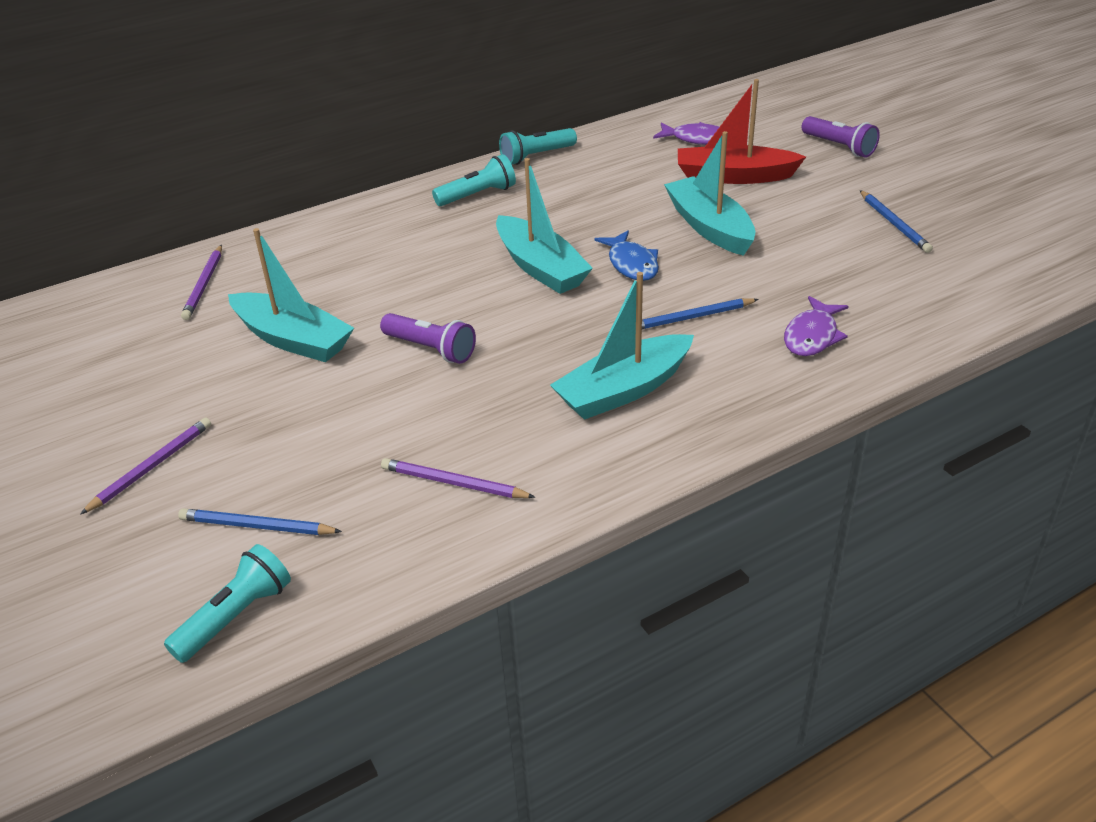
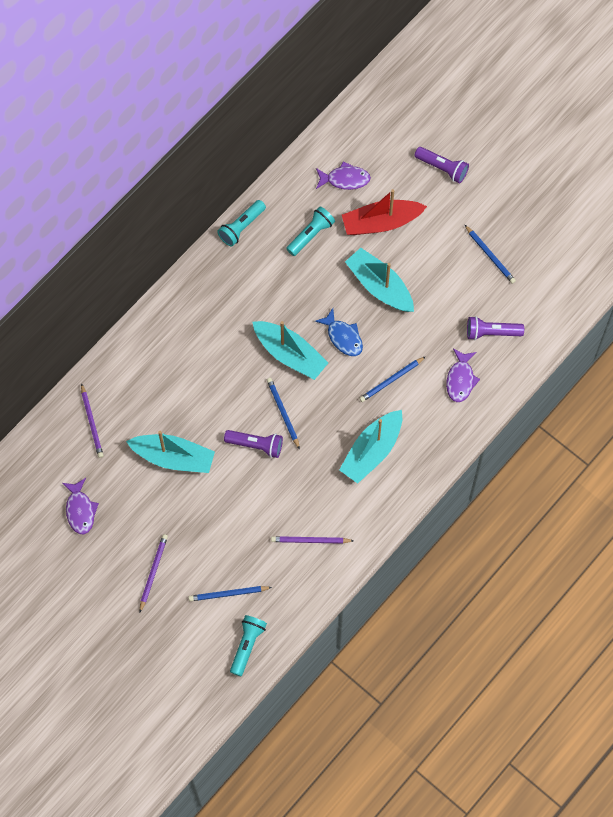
camera: 20 degrees left, 30 degrees up
(105, 369) = (80, 510): none -> purple fish
(478, 195) = (220, 284): turquoise flashlight -> turquoise flashlight (311, 234)
(495, 323) = (283, 413): none -> blue pencil
(880, 295) = (491, 332): none -> purple flashlight

